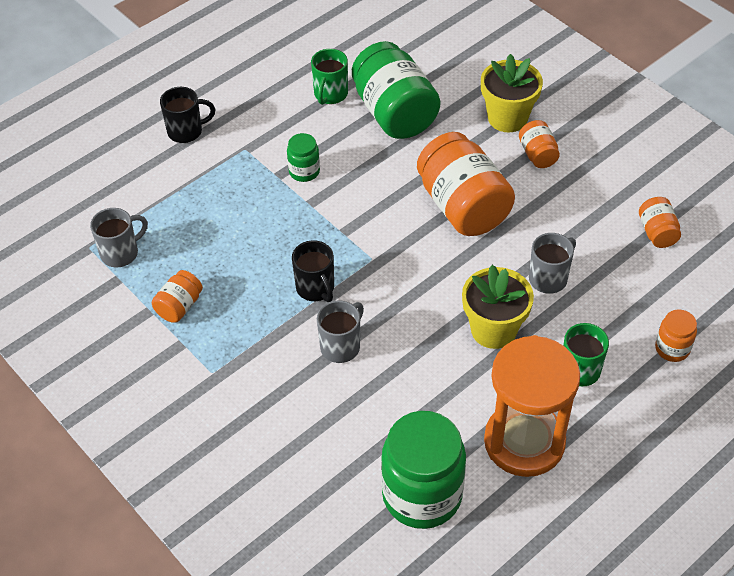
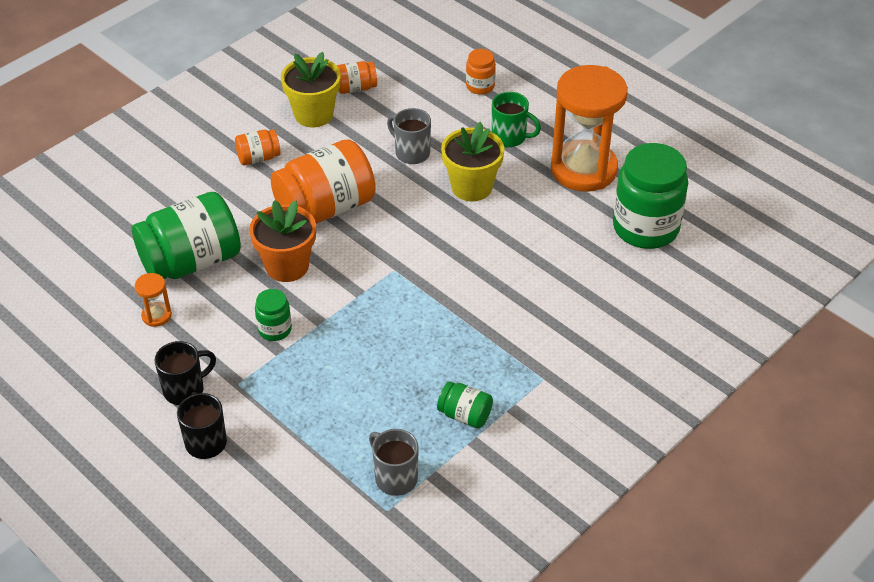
camera: 95 degrees left, 5 degrees down
(179, 306) = (465, 415): orange jar -> green jar
(316, 288) = (434, 309): black mug -> black mug (185, 390)
(330, 94) = (156, 315): green mug -> orange hourglass
(341, 346) = (501, 286): grey mug -> none
(383, 178) = (287, 266): none -> orange flower pot
(507, 118) = (206, 178): yellow flower pot -> yellow flower pot (313, 114)

